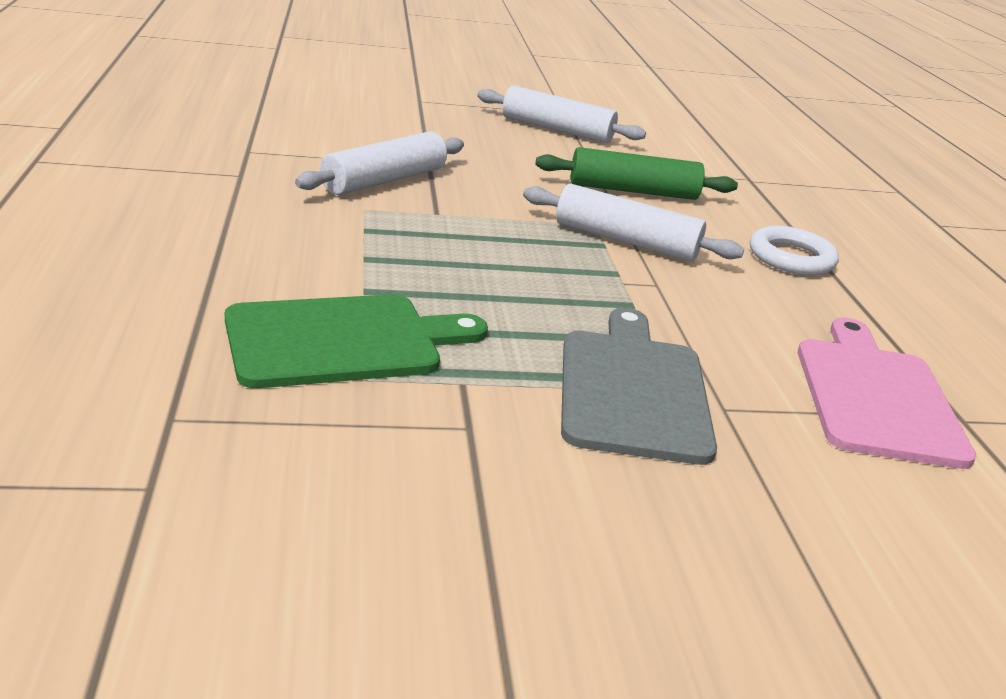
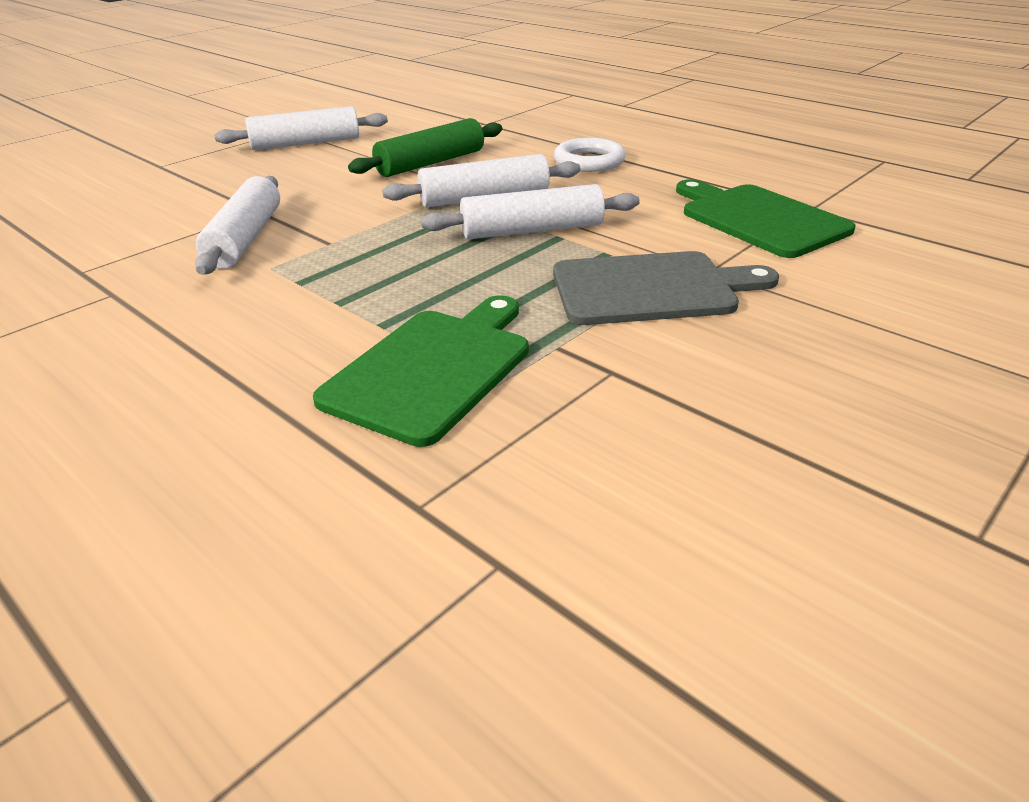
camera: 35 degrees left, 5 degrees up
(616, 287) = (532, 230): none -> white rolling pin
(632, 389) = (651, 288): grey cutting board -> grey cutting board turned 120 degrees clockwise
(875, 396) = (758, 219): pink cutting board -> green cutting board

